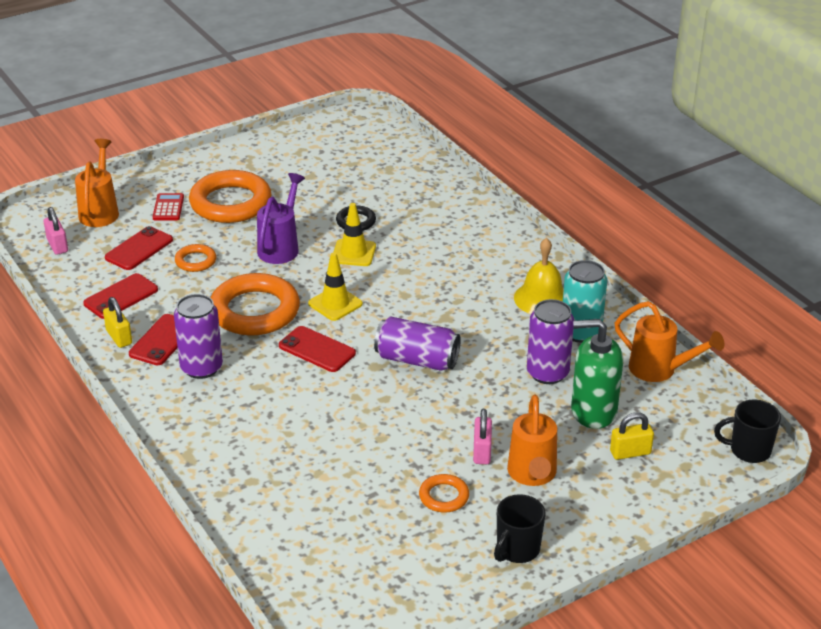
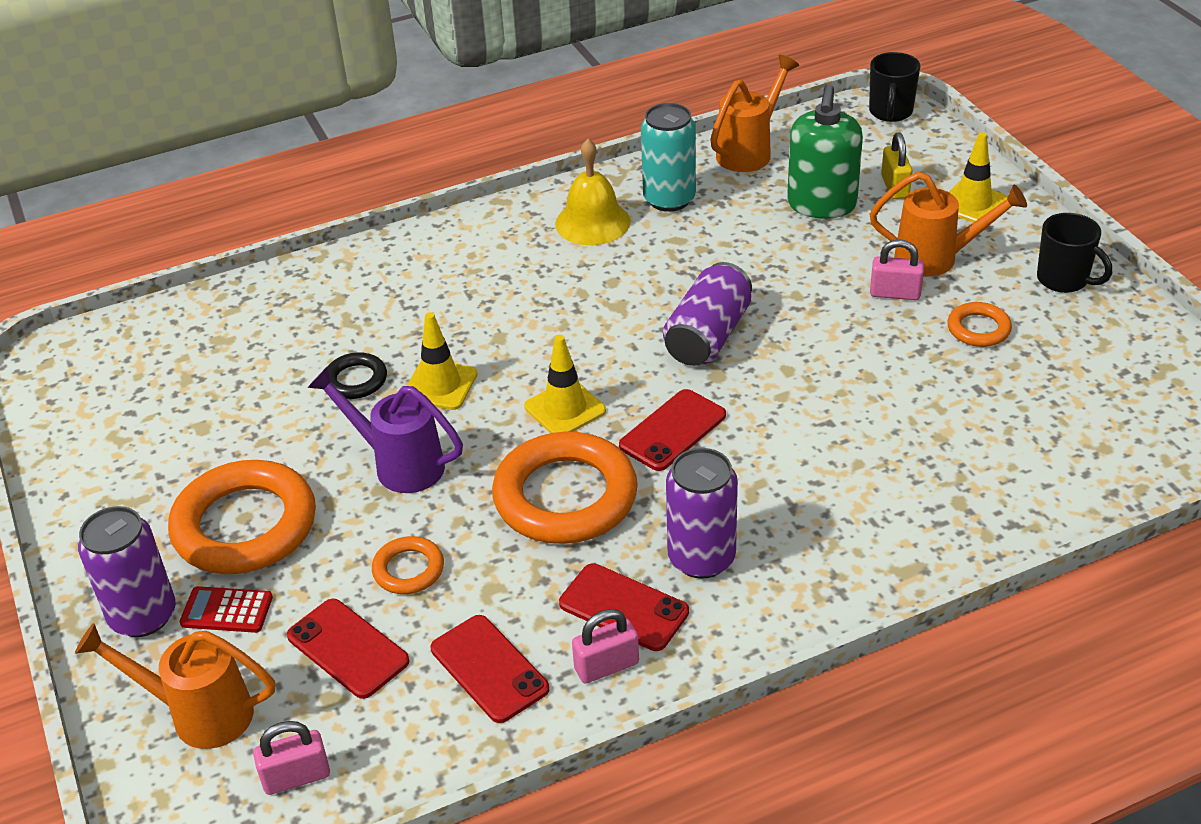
camera: 80 degrees left, 5 degrees up
(119, 337) = (606, 666): yellow padlock -> pink padlock
(547, 373) = (747, 231): purple can -> purple can (143, 616)
(616, 498) = (972, 204): none -> yellow traffic cone

